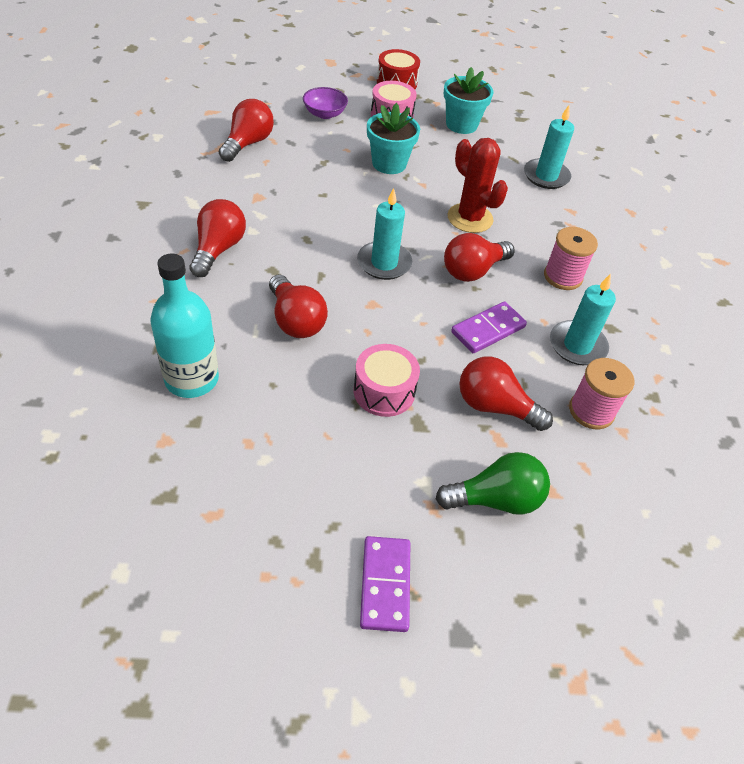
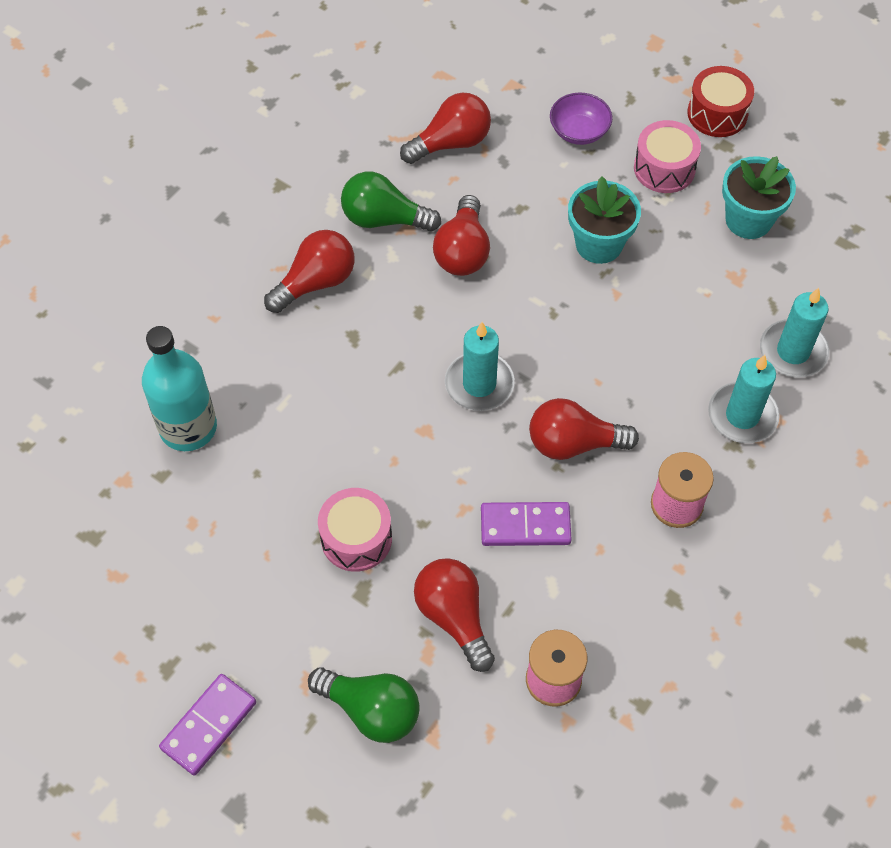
camera: 40 degrees right, 10 degrees up
(237, 197) = (384, 219): none -> green light bulb
(295, 320) = (331, 410): red light bulb -> red light bulb (463, 251)
(470, 218) = (633, 370): red cactus -> none
(577, 345) = (610, 598): turquoise candle -> turquoise candle (742, 415)

